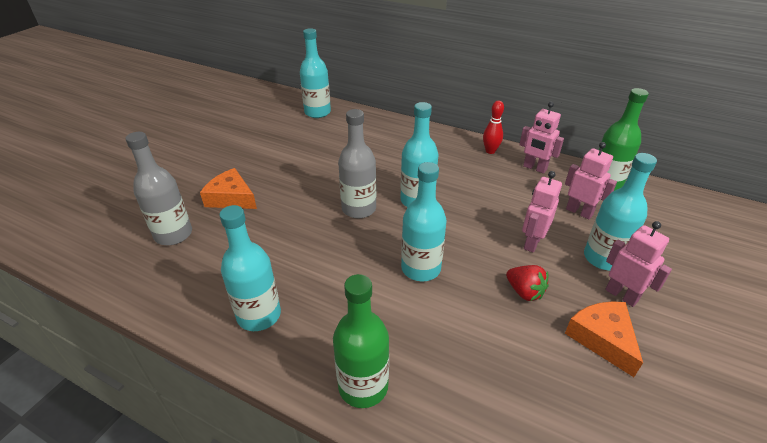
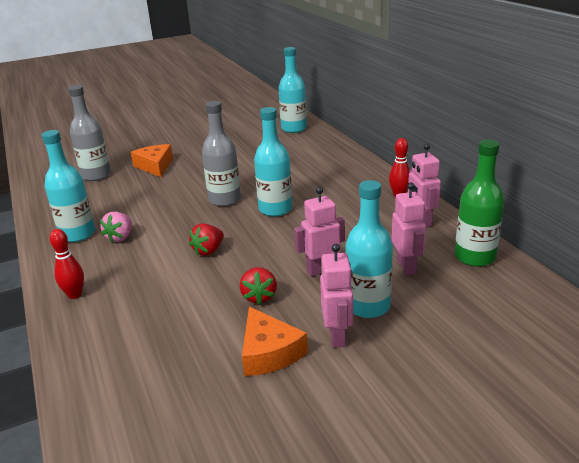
camera: 40 degrees right, 10 degrees down
(314, 296) = (120, 237): none -> pink strawberry
(363, 386) = (75, 295): green bottle -> red bowling pin
(421, 268) = (208, 251): turquoise bottle -> red strawberry
(602, 338) = (269, 352): orange cheese -> orange cheese turned 135 degrees clockwise

